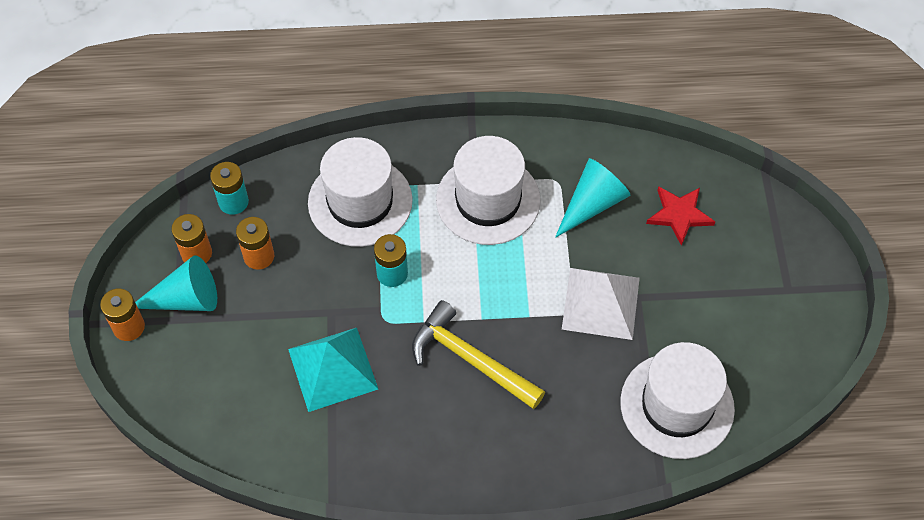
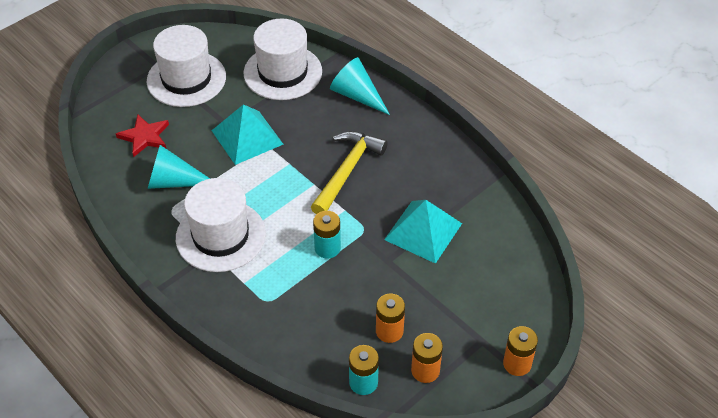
camera: 130 degrees left, 10 degrees down
(185, 299) = (463, 348): turquoise cone -> turquoise cone (357, 95)
(360, 201) = (289, 305): white hat -> white hat (186, 79)
(471, 360) = (347, 171): yellow hammer -> yellow hammer turned 150 degrees counterclockwise
(601, 303) = (247, 137): white pyramid -> turquoise pyramid

